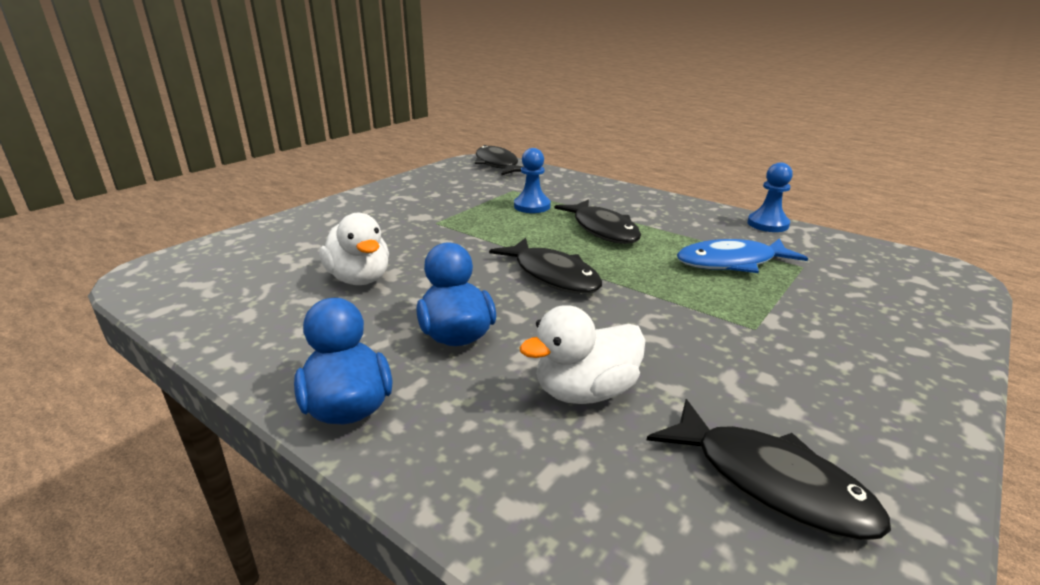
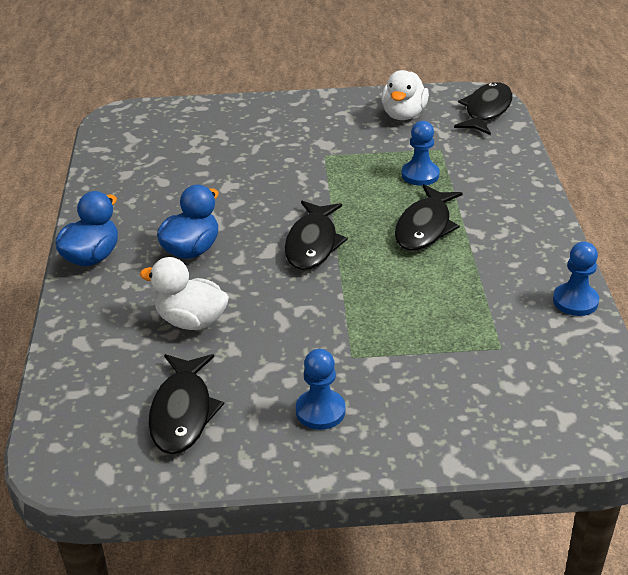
camera: 50 degrees right, 10 degrees up
(359, 279) = (207, 180): white duck -> white duck (403, 115)
(731, 263) = (452, 310): blue fish -> none
(837, 381) = (320, 411): none -> blue pawn

